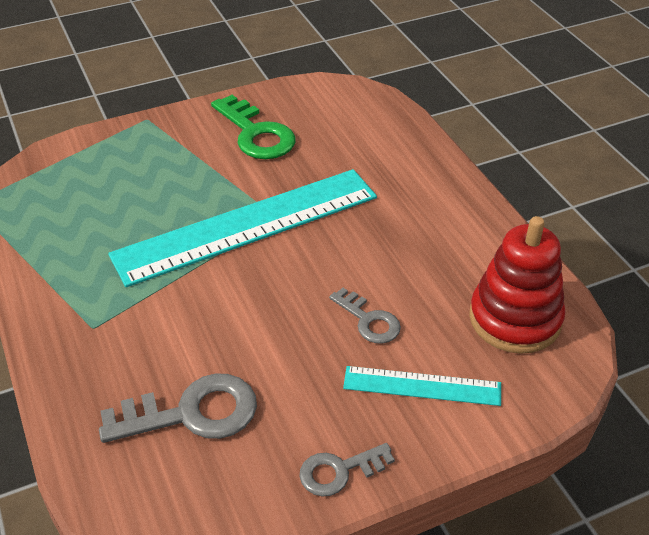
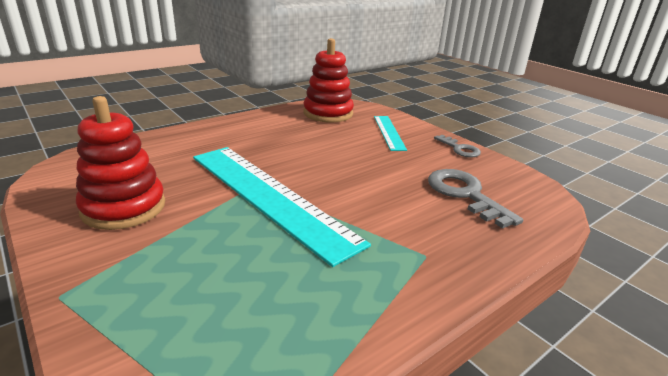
camera: 105 degrees left, 15 degrees down
(256, 134) = (124, 207): green key -> red stacking toy
(369, 320) = (350, 146): grey key -> none

